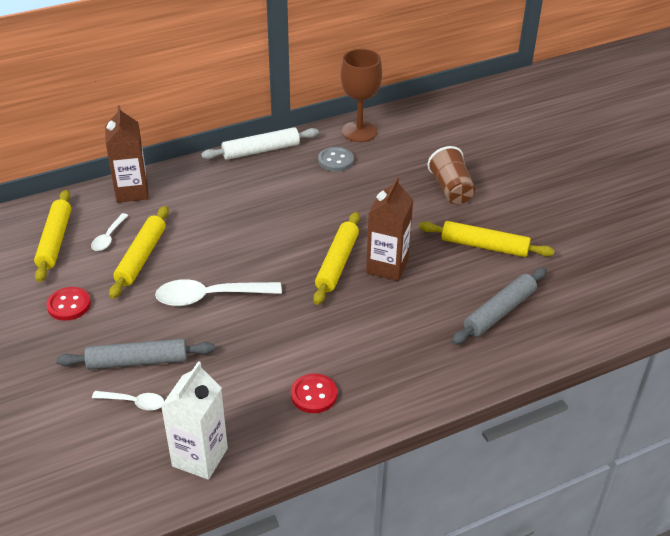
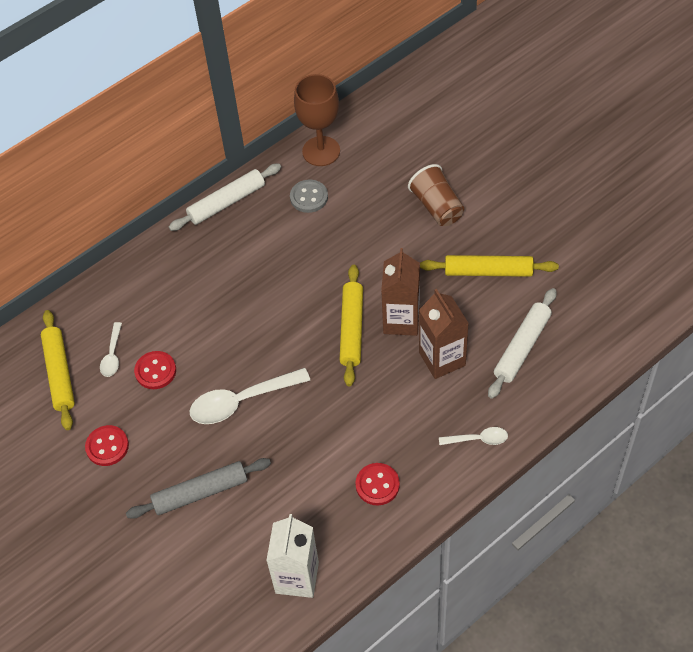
camera: 10 degrees left, 15 degrees up
(132, 191) = (112, 291): brown carton -> brown carton (442, 359)
(134, 402) = (215, 537): white spoon -> white spoon (478, 439)
(141, 257) = (155, 371): yellow rolling pin -> red button
(499, 312) = (522, 347): grey rolling pin -> white rolling pin

